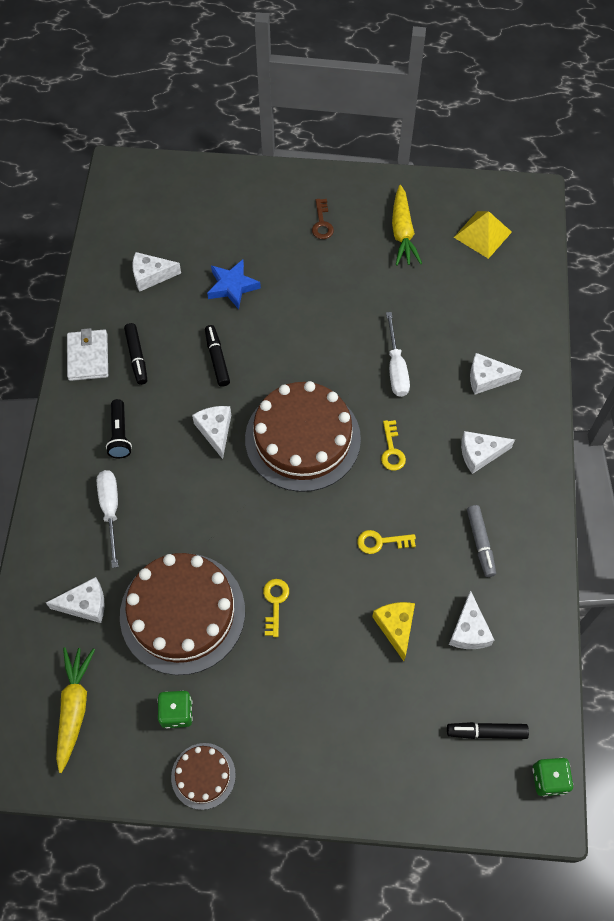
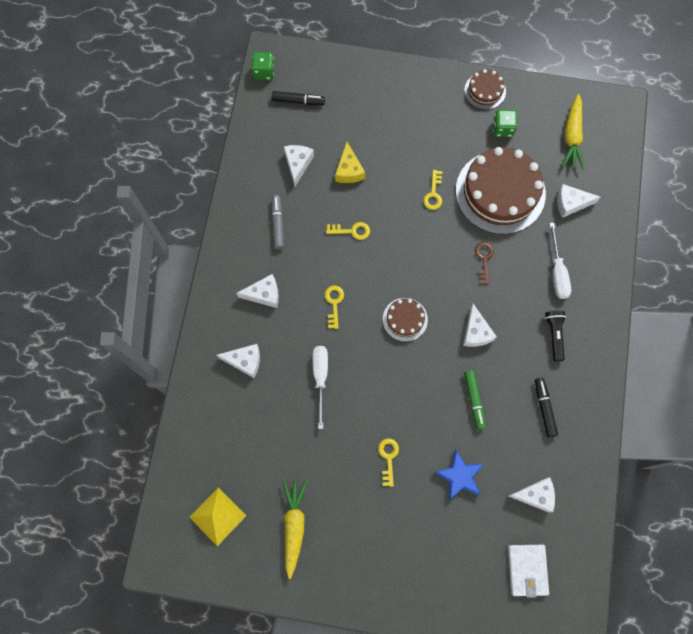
camera: 175 degrees left, 10 degrees up
(88, 357) = (587, 412): white wallet -> white wallet (527, 570)
(217, 358) = (474, 400): black marker -> green marker
(302, 438) = (405, 319): brown cake -> brown cake, size x0.48
(310, 297) = (388, 458): none -> yellow key
(322, 223) = (370, 544): brown key -> brown key (484, 259)

